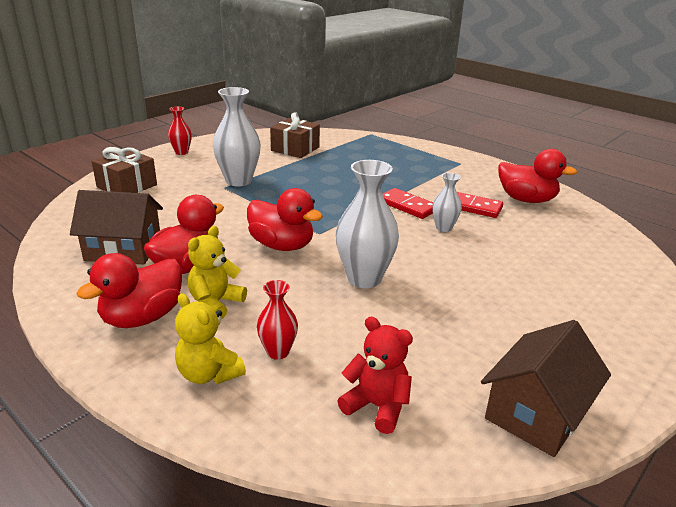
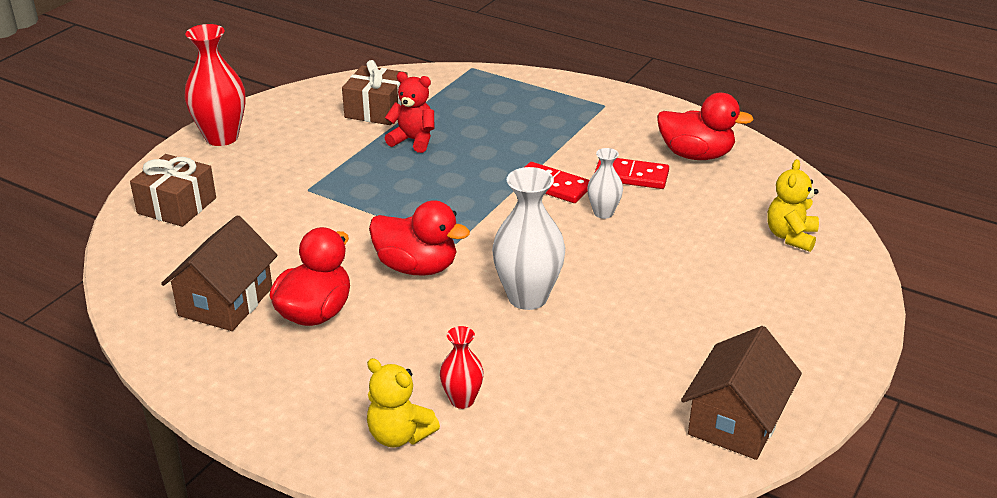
camera: 10 degrees left, 5 degrees up
(123, 249) = (226, 302): brown house -> brown house turned 60 degrees counterclockwise
(142, 317) = (296, 385): red duck -> none
(181, 152) = (222, 137): red vase -> red vase, size x1.83
(215, 303) = (370, 355): yellow teddy bear -> yellow teddy bear (791, 237)
(238, 181) = (322, 176): white vase -> none
(377, 406) = (581, 440): red teddy bear -> red teddy bear (413, 140)

